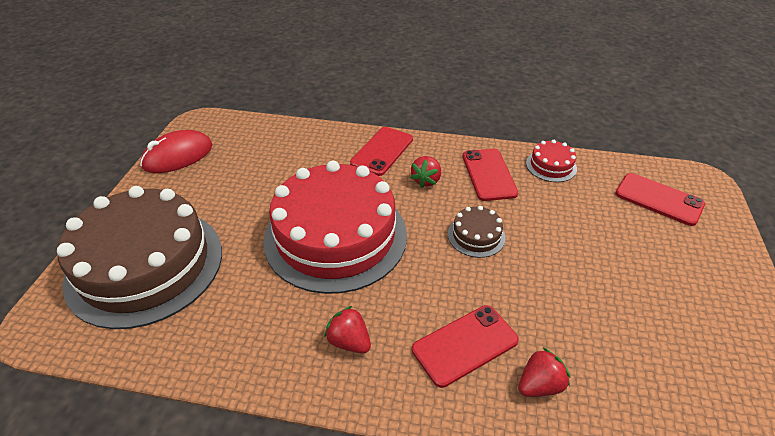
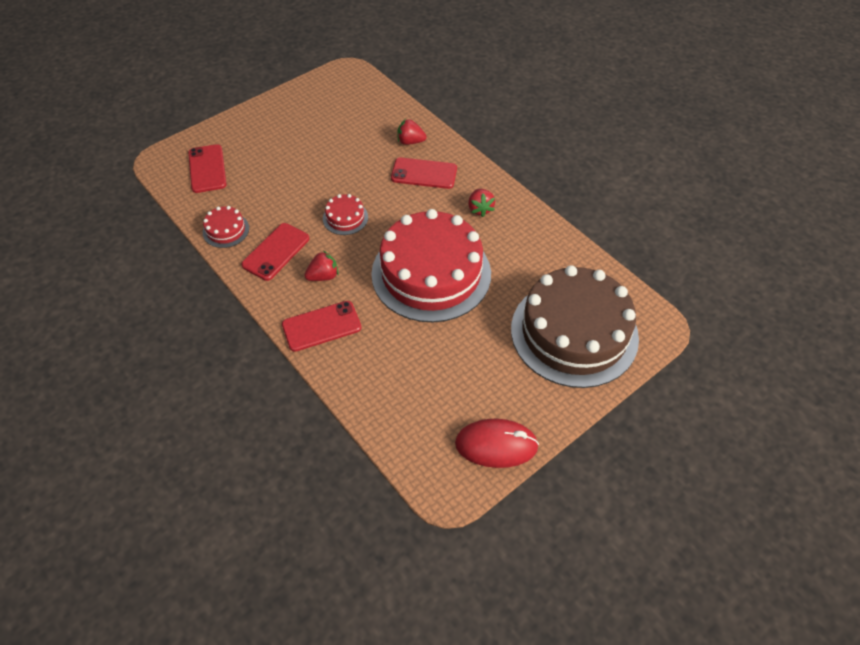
camera: 140 degrees left, 10 degrees up
(476, 236) = (345, 218): brown cake -> red cake

